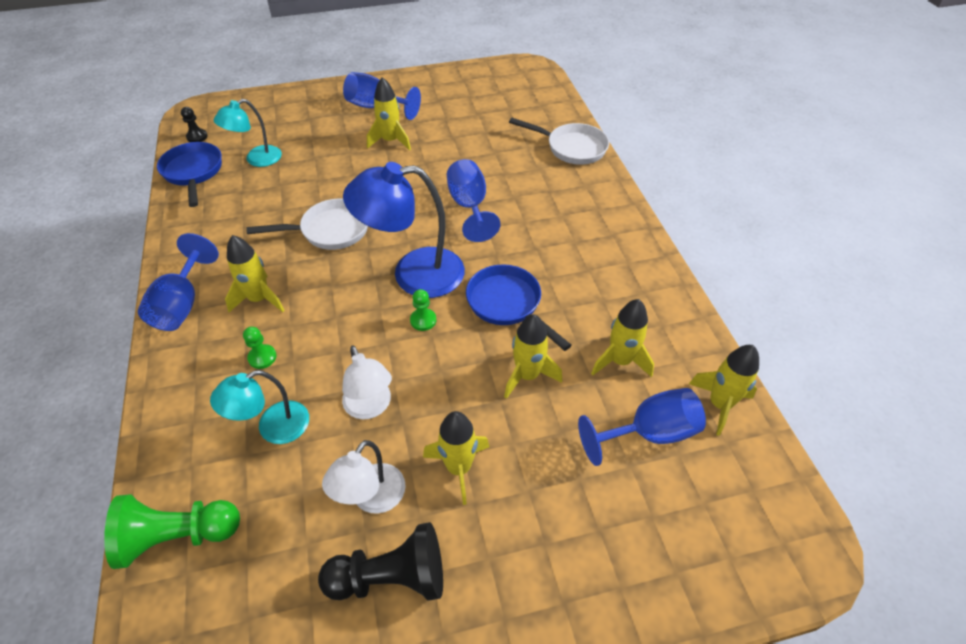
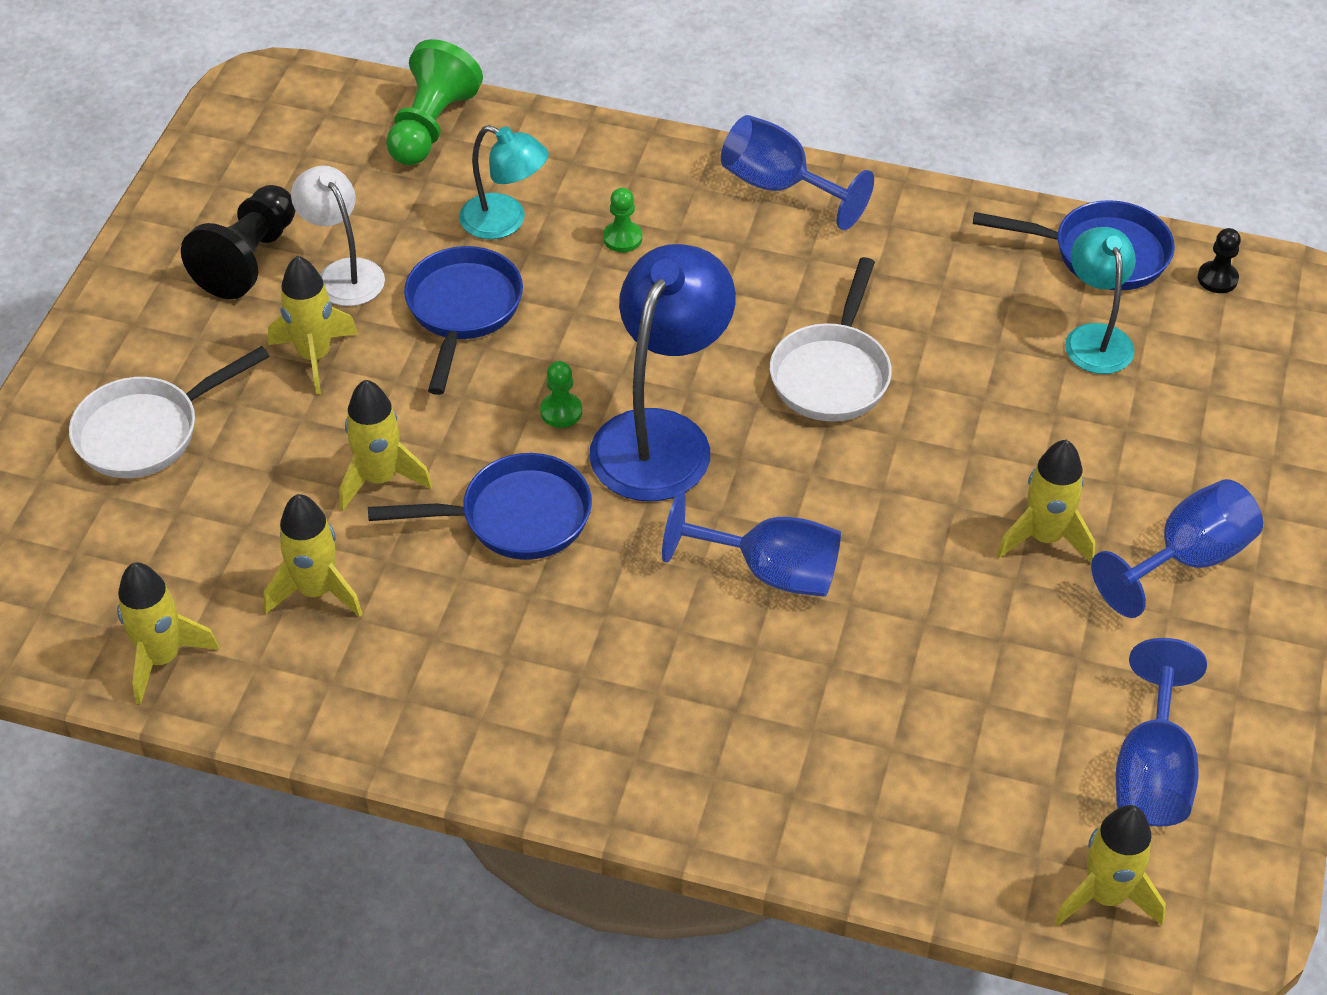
camera: 120 degrees right, 0 degrees up
(259, 299) = (733, 260): yellow rocket -> yellow rocket (1105, 896)
(273, 428) = (505, 222): turquoise lamp -> turquoise lamp turned 120 degrees clockwise
(370, 407) = (462, 311): white lamp -> blue pan
(572, 148) = (842, 823): white pan -> white pan (147, 432)
(649, 433) = (195, 555): blue goblet -> blue goblet (1152, 771)

